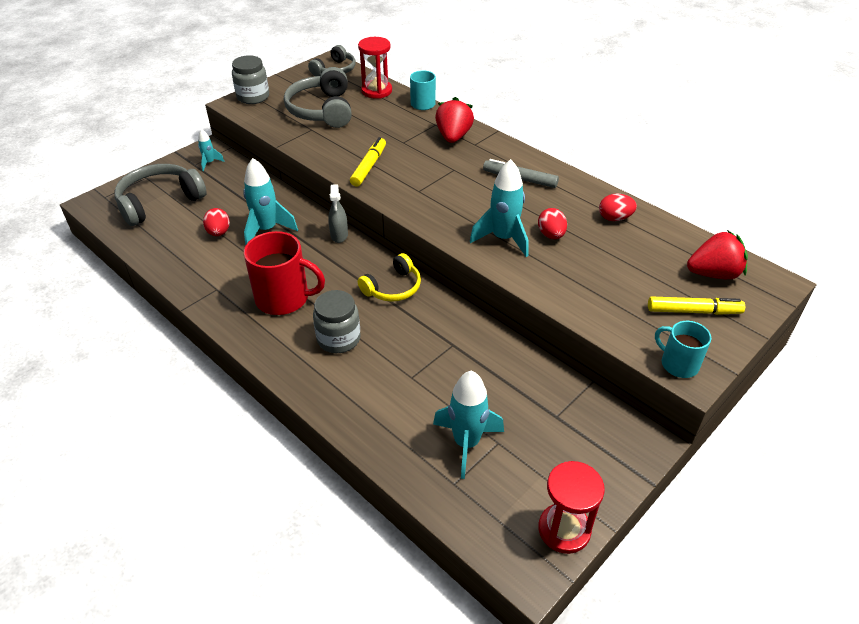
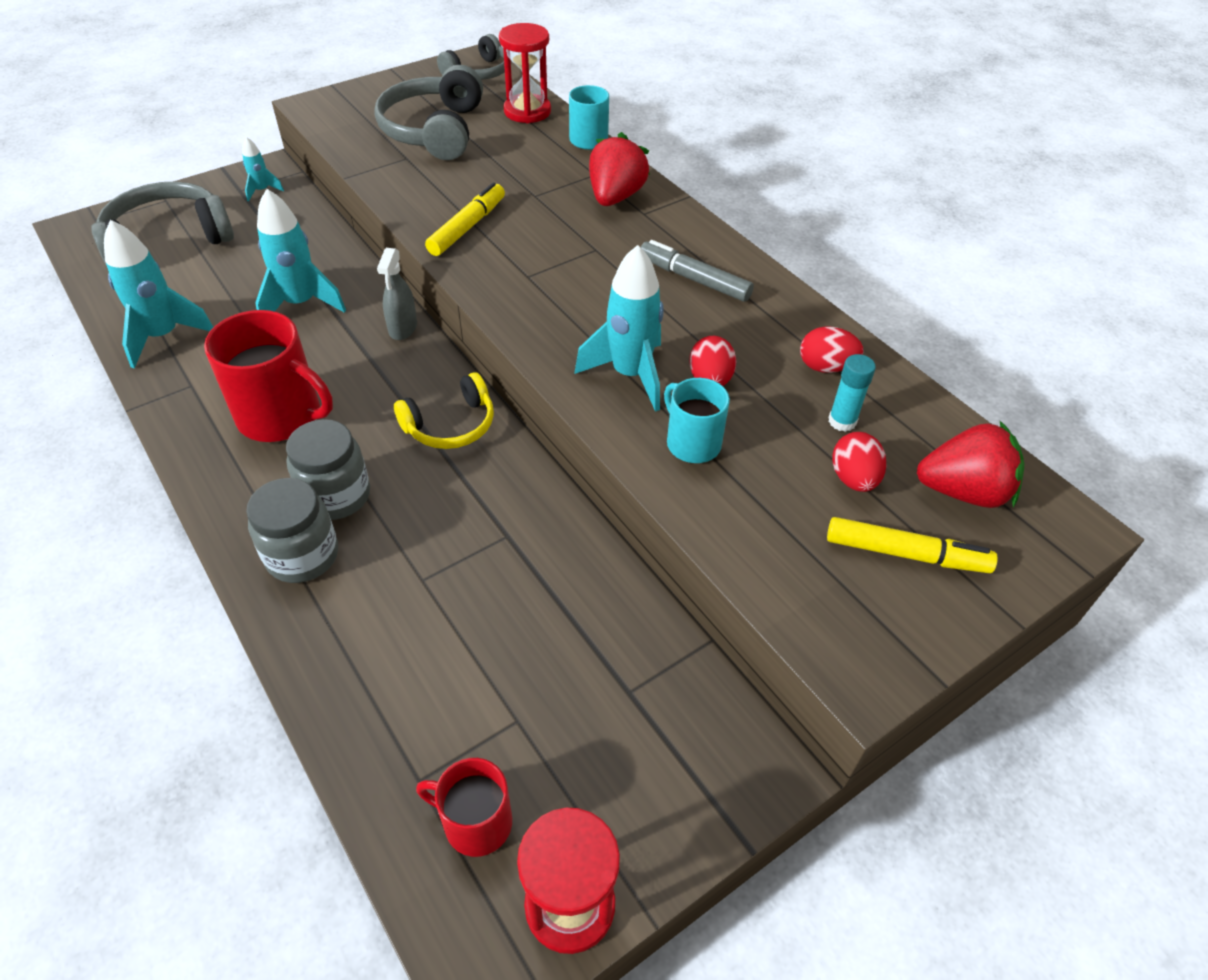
camera: 10 degrees right, 5 degrees up
(219, 232) = (231, 298): red egg -> red egg (853, 479)
(253, 97) = (343, 99): grey jar -> grey jar (302, 555)
(466, 443) = (466, 712): turquoise rocket -> turquoise rocket (164, 336)
(495, 499) = (476, 822): none -> red mug
(634, 246) = (842, 421): none -> turquoise glue stick
(678, 364) = (847, 648): turquoise mug -> turquoise mug (692, 443)

